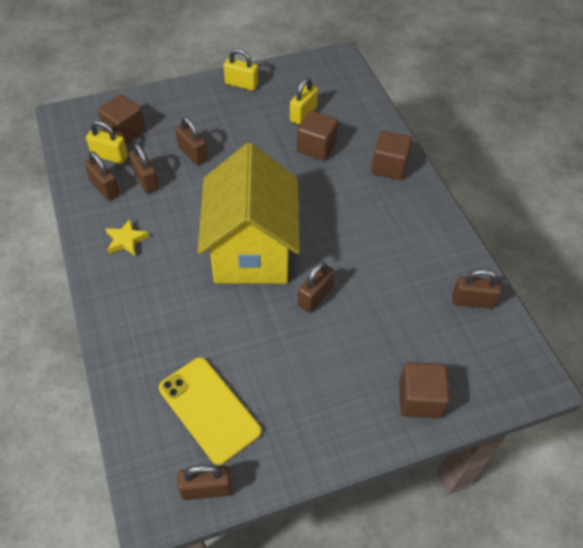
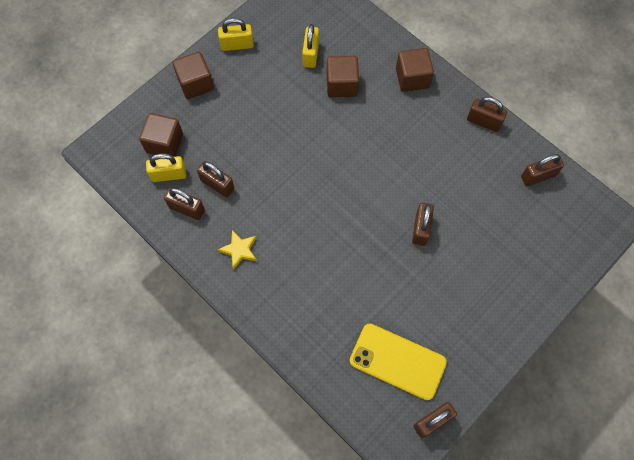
camera: 25 degrees left, 15 degrees up
(192, 153) = (240, 139): brown padlock -> brown padlock (483, 121)
(251, 250) = (347, 211): yellow house -> none
(419, 399) = (541, 277): brown cube -> brown cube (195, 84)

